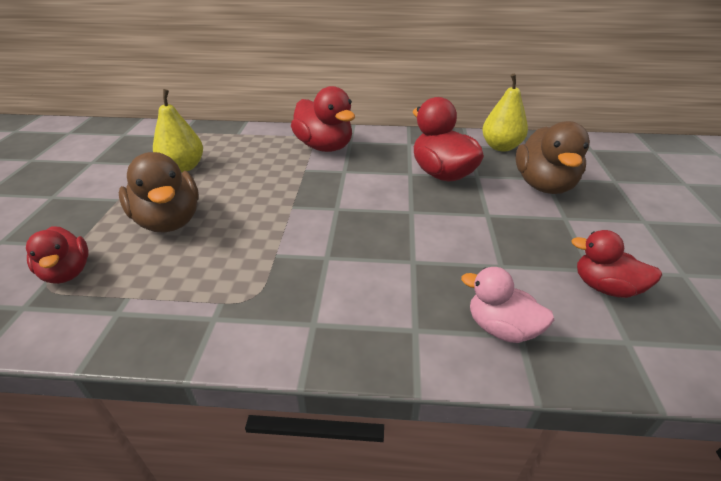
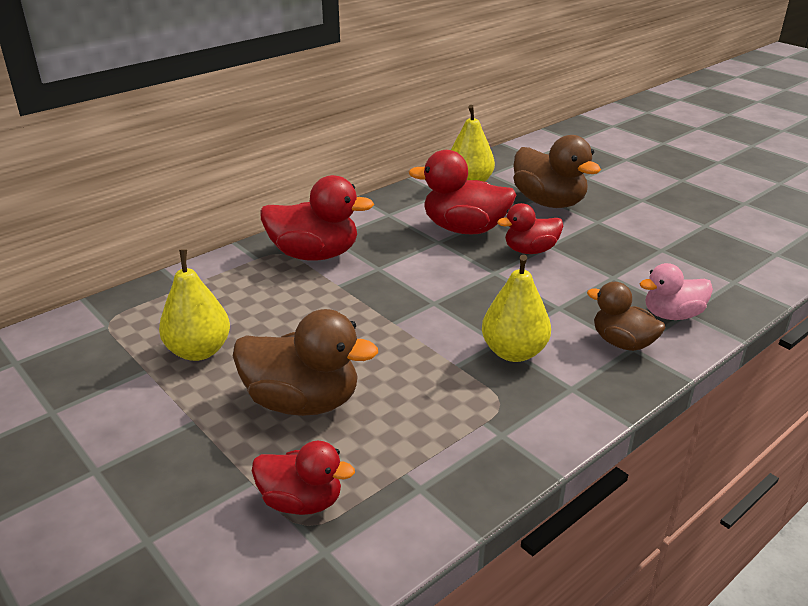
camera: 45 degrees left, 5 degrees down
(323, 270) = (513, 352): none -> yellow pear
(413, 319) = (622, 343): none -> brown duck
(605, 287) = (682, 256): red duck -> red duck (530, 250)

